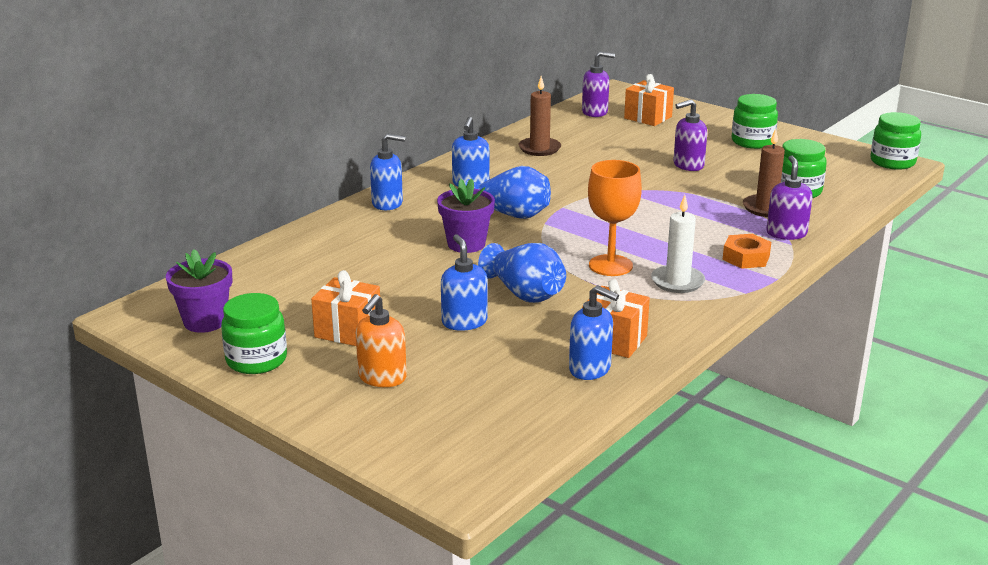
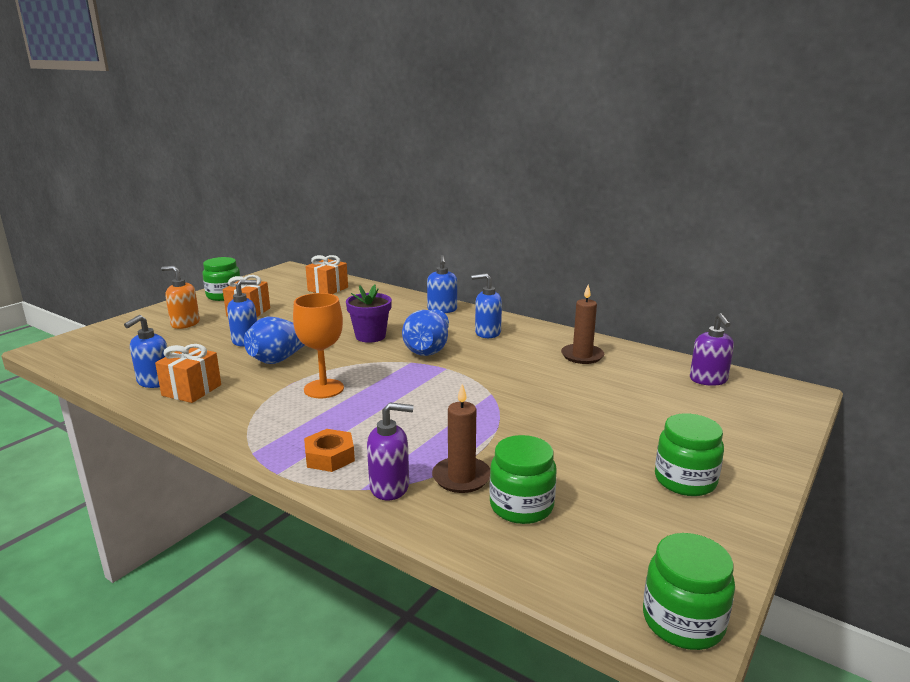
camera: 85 degrees right, 5 degrees down
(205, 321) = (274, 282): purple flower pot -> none
(648, 117) = (717, 409): orange gift -> orange gift (328, 289)
(677, 282) = (284, 418): white candle -> none
(688, 165) = (576, 431): purple soap dispenser -> none

